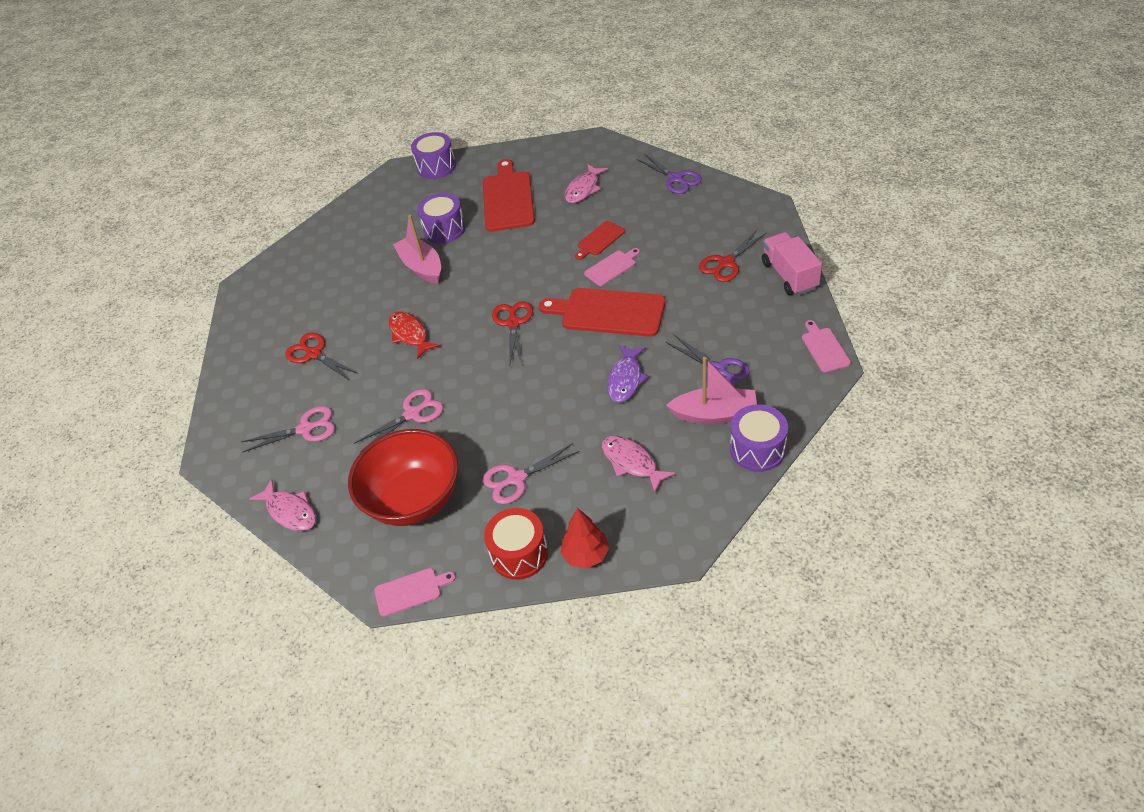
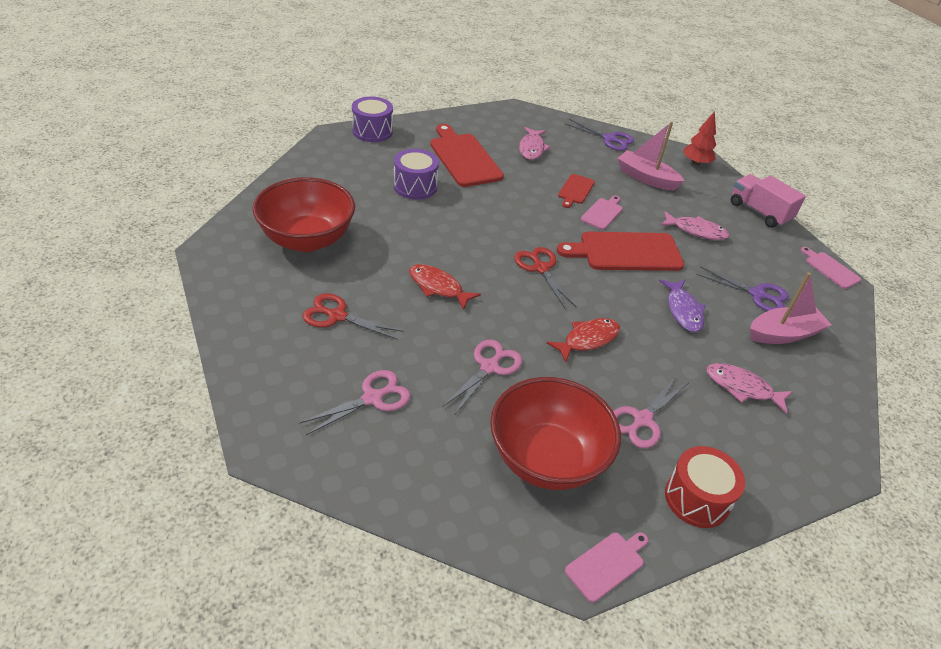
camera: 30 degrees left, 5 degrees down
(290, 511) = (405, 496): pink fish -> pink fish (696, 231)
(324, 279) = (307, 239): none -> red bowl
(422, 267) = (412, 222): pink boat -> pink boat (646, 178)
(514, 398) = (587, 339): none -> red fish
(586, 555) = (762, 487): red tree -> red tree (696, 163)
(726, 263) = (700, 205): red scissors -> none
(757, 449) = (841, 361): purple drum -> none

